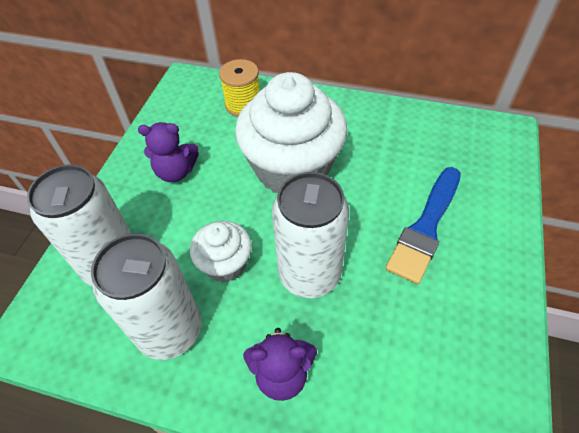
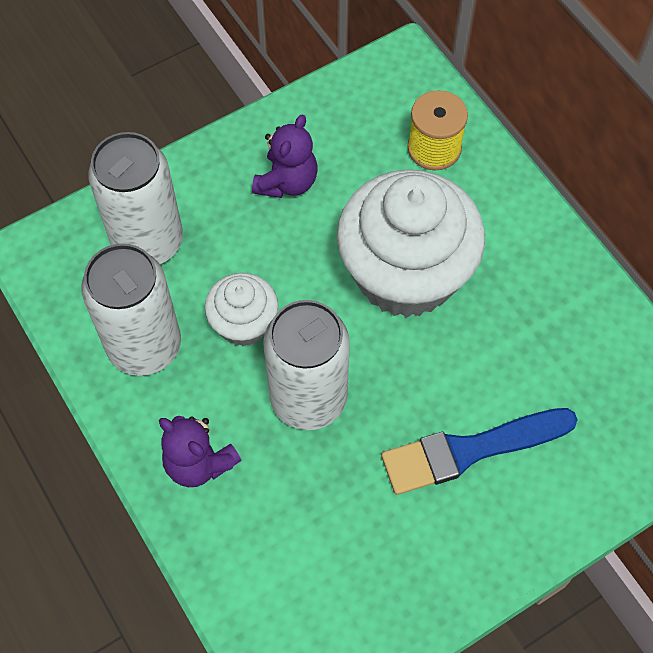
camera: 40 degrees right, 10 degrees up
(176, 172) = (287, 182): purple teddy bear -> purple teddy bear turned 105 degrees counterclockwise

